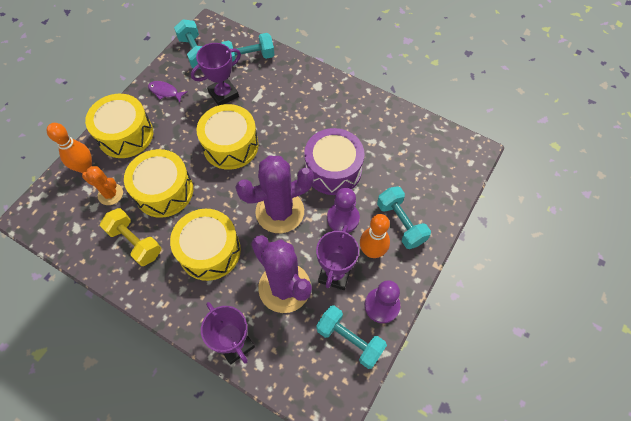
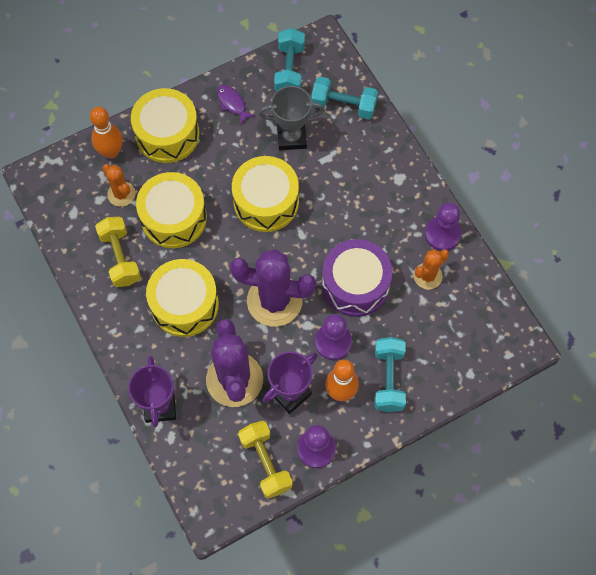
camera: 30 degrees right, 5 degrees up
(223, 94) = (291, 137): purple trophy -> grey trophy
(349, 340) = (265, 462): turquoise dumbbell -> yellow dumbbell
(371, 107) = (442, 234): none -> purple pawn
(380, 138) = (428, 276): none -> orange cactus

